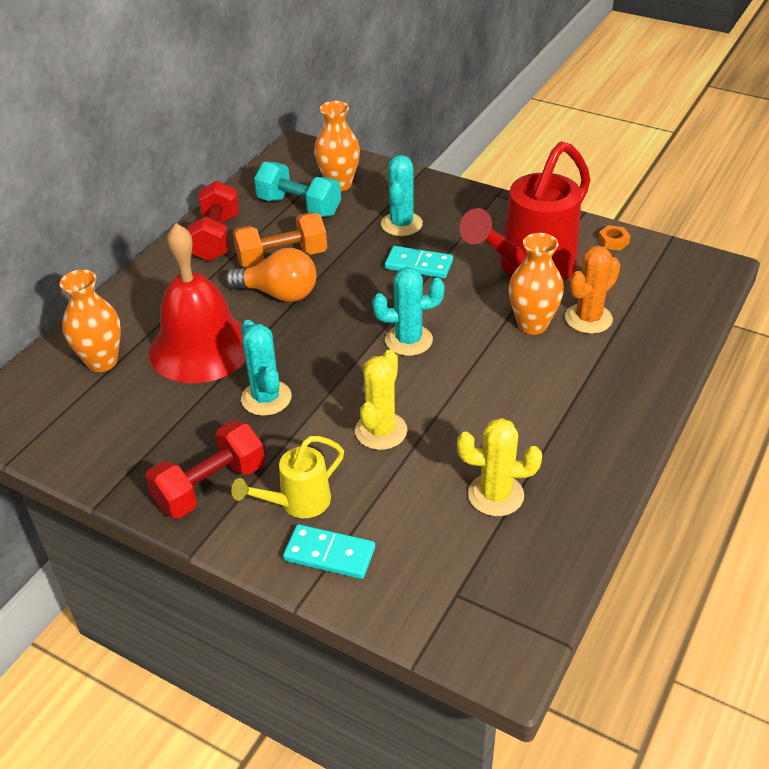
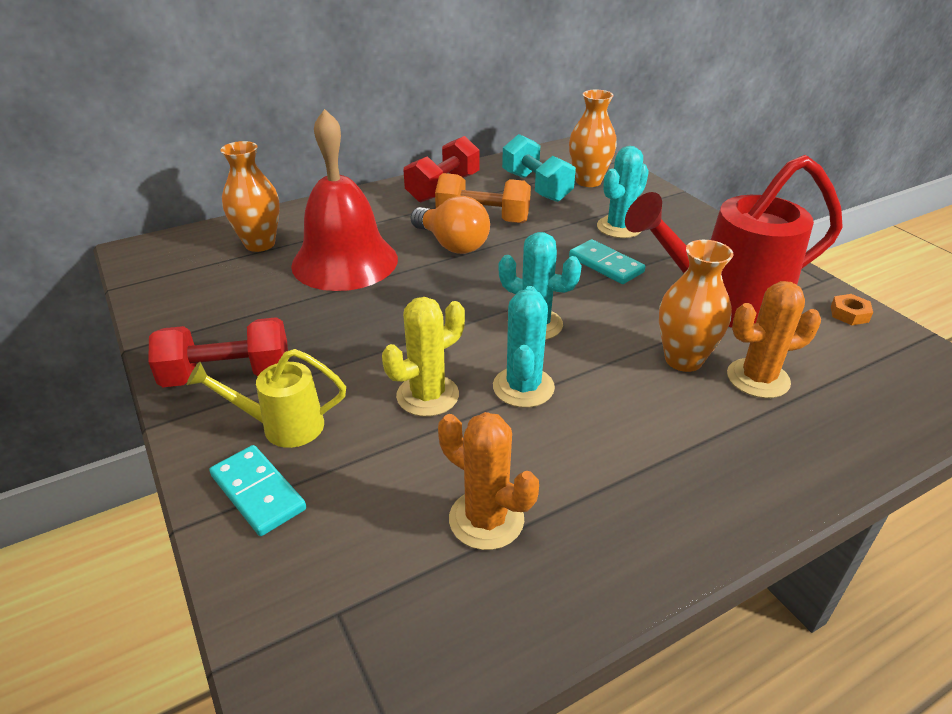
camera: 30 degrees right, 5 degrees down
(266, 398) = (354, 322): turquoise cactus -> turquoise cactus (523, 387)
(495, 495) = (486, 519): yellow cactus -> orange cactus

